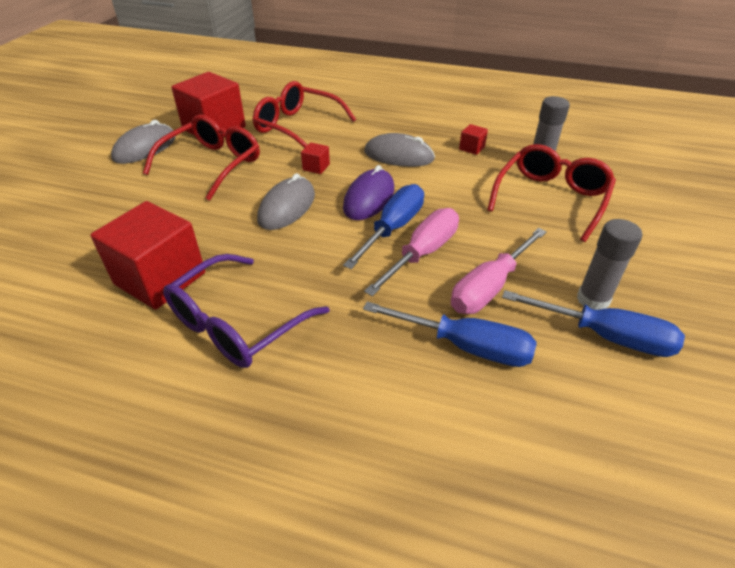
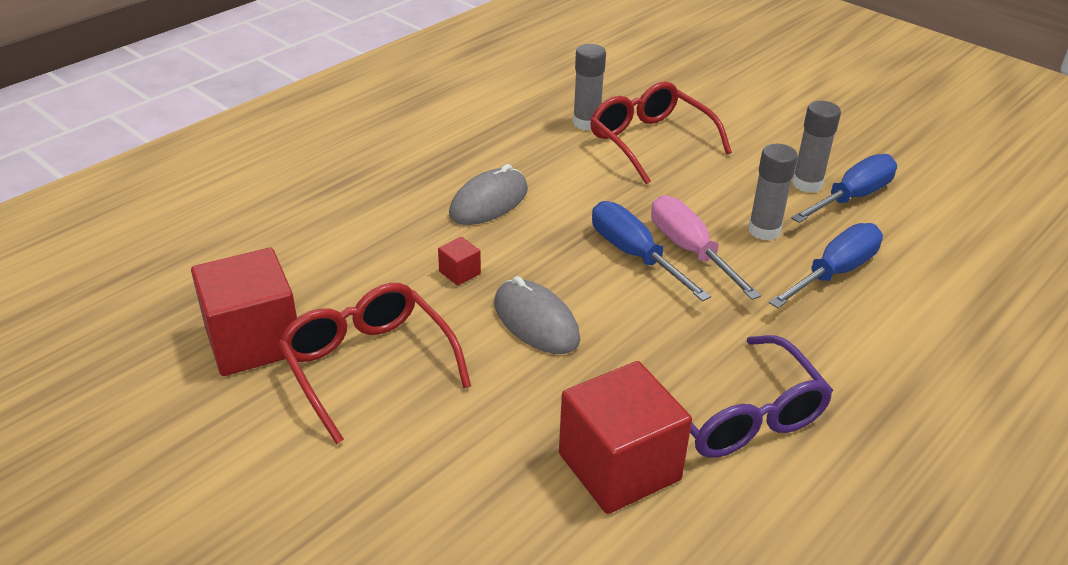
camera: 65 degrees left, 5 degrees down
(145, 148) = (244, 433): grey mouse -> none
(297, 127) = (333, 259): red glasses -> none
(369, 198) = (564, 253): purple mouse -> none
(471, 148) = (517, 148): red cube -> none
(489, 288) = (764, 230): pink screwdriver -> grey glue stick

